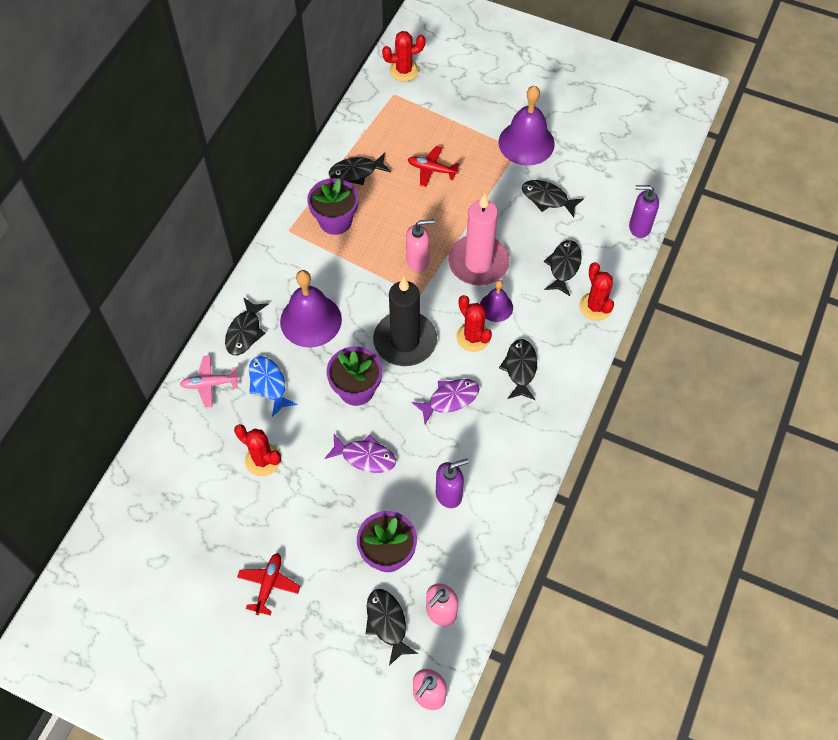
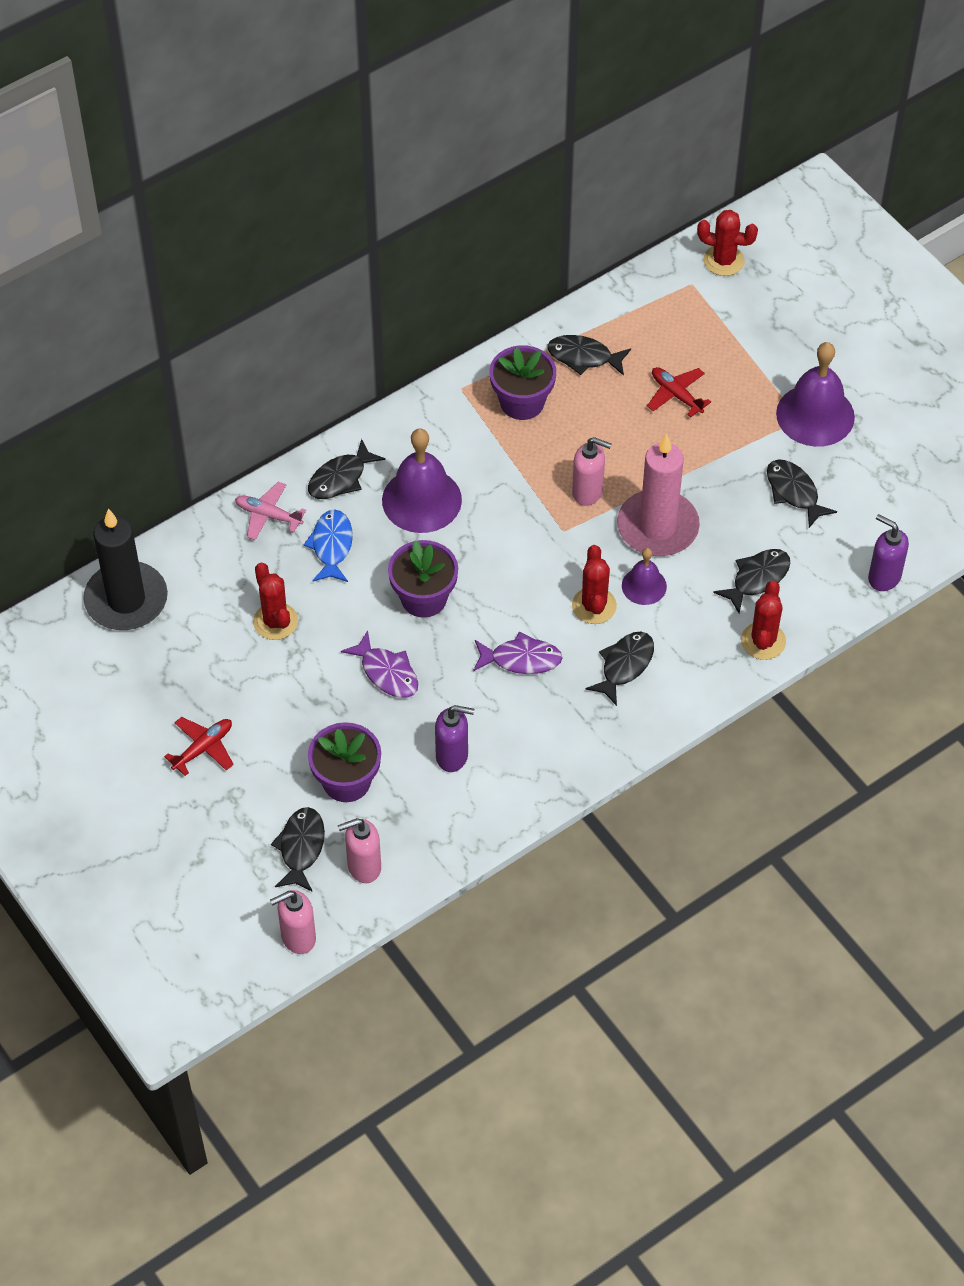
camera: 30 degrees right, 5 degrees down
(405, 341) = (513, 573): black candle -> black candle (126, 600)

